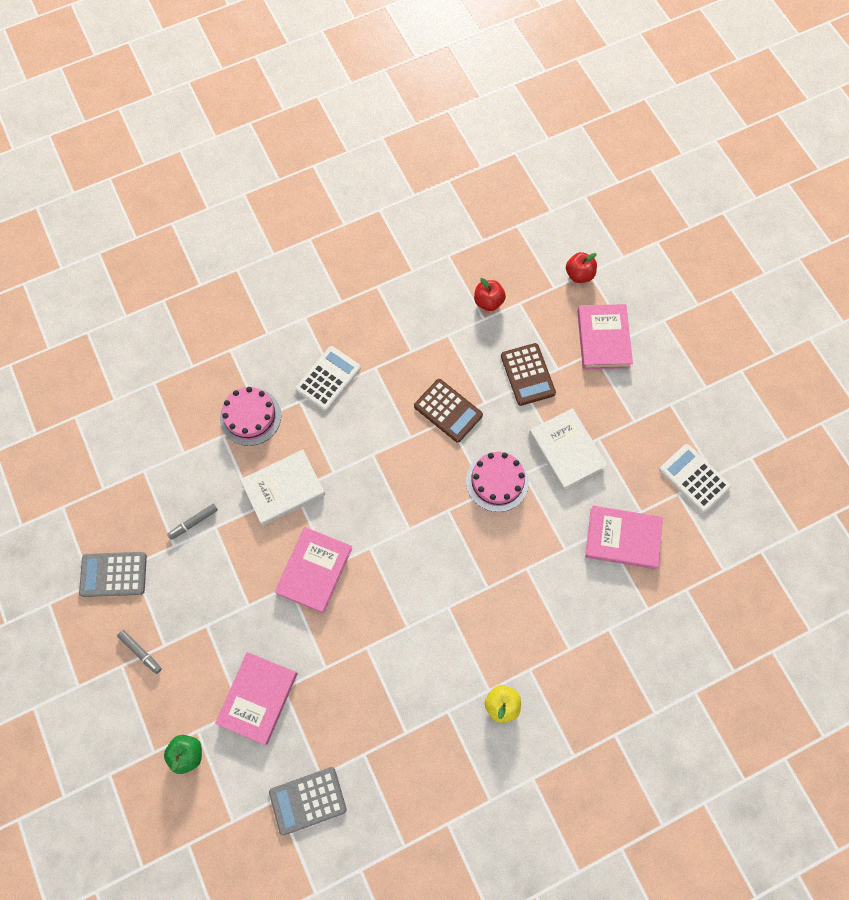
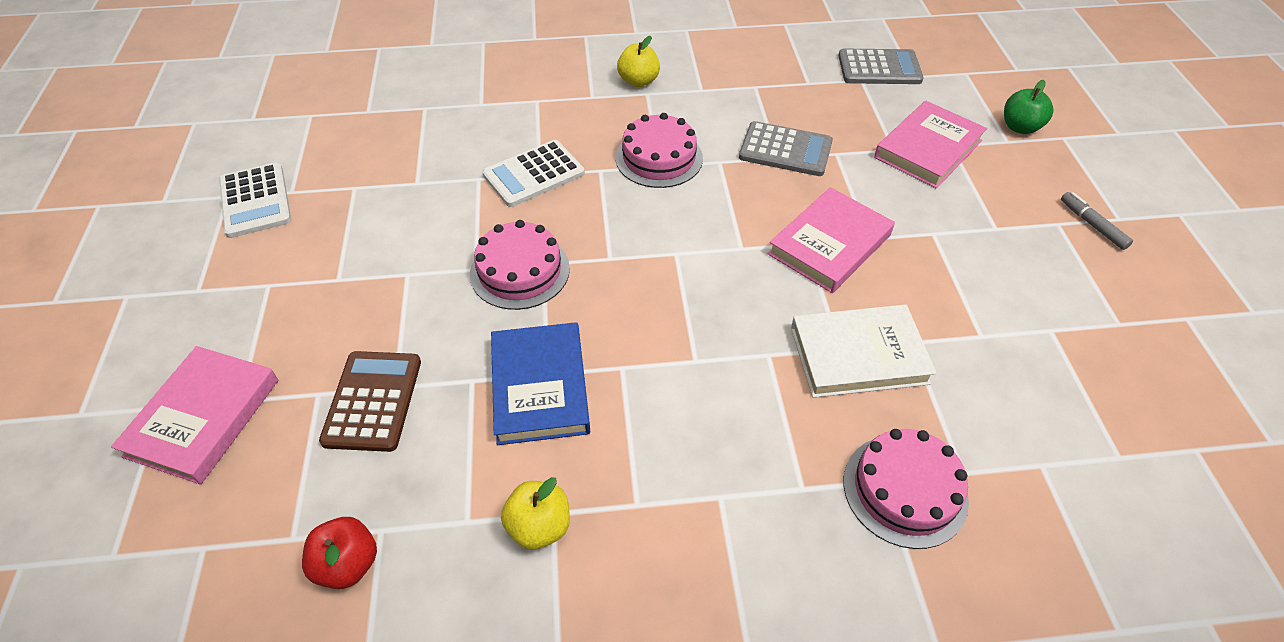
camera: 160 degrees left, 20 degrees down
(113, 574) = (1150, 320): grey calculator -> grey calculator (785, 150)
(193, 522) = (1018, 351): grey marker -> none
(328, 378) = (735, 513): white calculator -> white calculator (534, 174)
(414, 343) = (539, 526): none -> yellow apple
(448, 411) = (540, 387): brown calculator -> blue book
(451, 615) = (659, 158): none -> pink cake
(566, 450) = (394, 278): white book -> none
(579, 274) = (134, 558): red apple -> none
(622, 538) = (399, 170): pink book -> none

